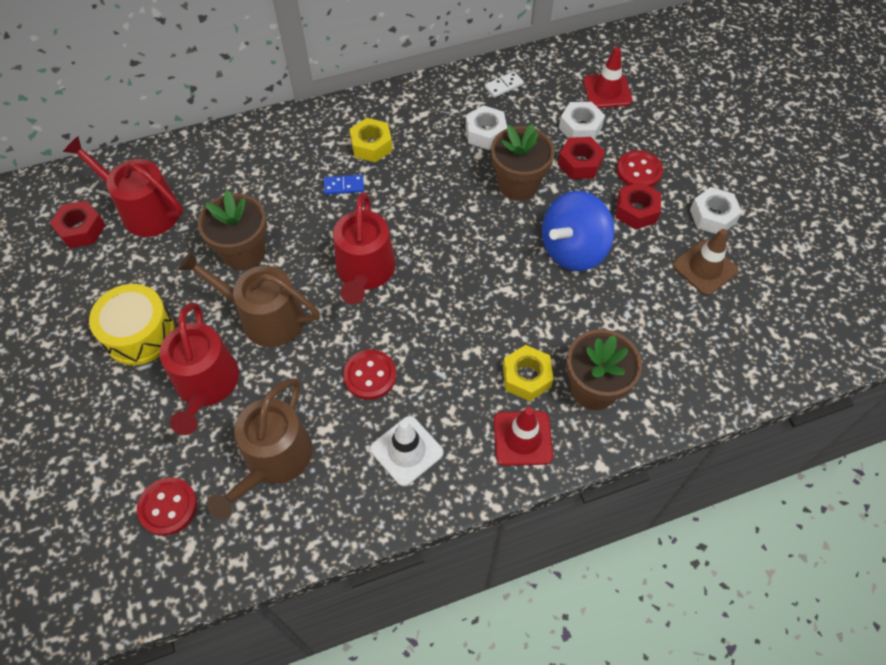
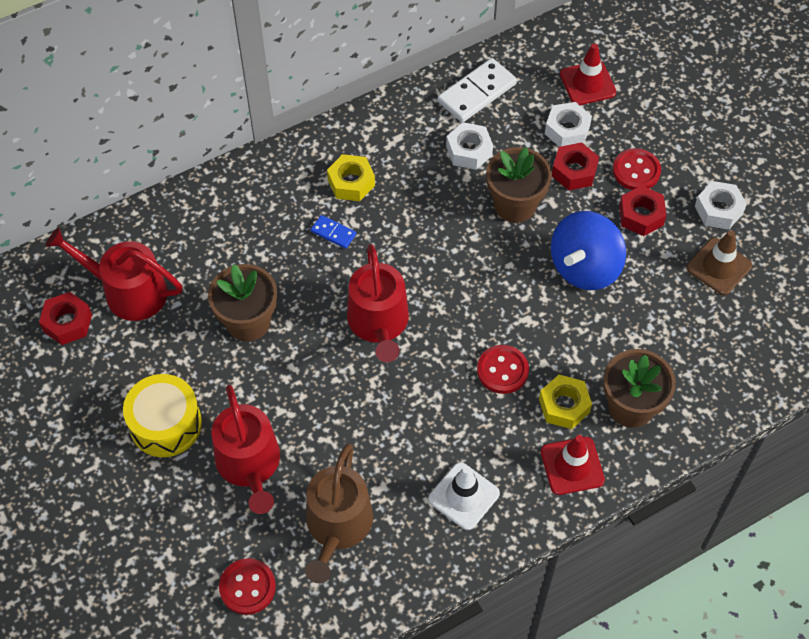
camera: 10 degrees left, 0 degrees up
(264, 317) = (289, 386): brown watering can -> none
(344, 186) = (333, 233): blue domino -> blue domino turned 45 degrees clockwise
(370, 375) = (410, 429): red button -> red button (502, 370)
(504, 86) = (476, 93): white domino -> white domino, size x1.92

